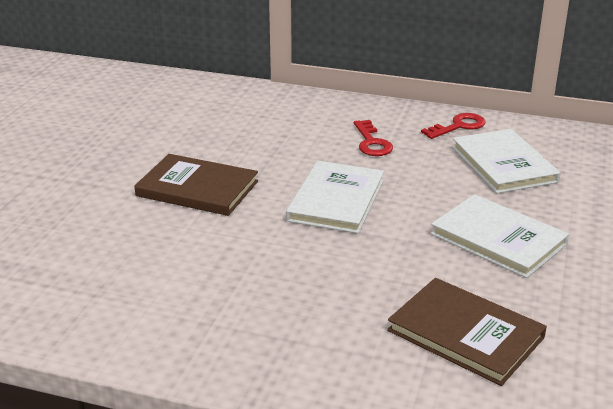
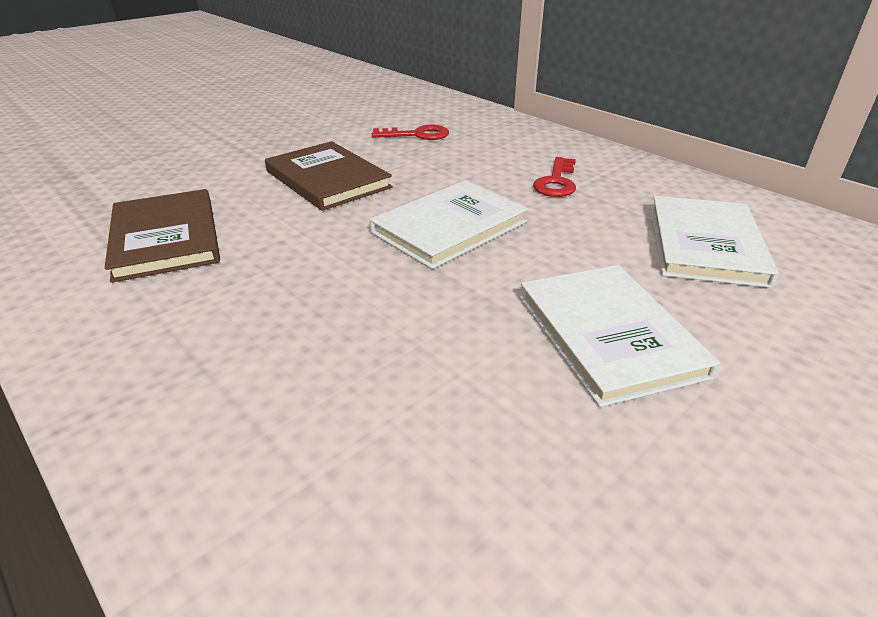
camera: 30 degrees right, 5 degrees up
(458, 126) = (681, 190): red key -> red key (417, 135)
(465, 334) = (419, 458): brown book -> brown book (166, 238)

